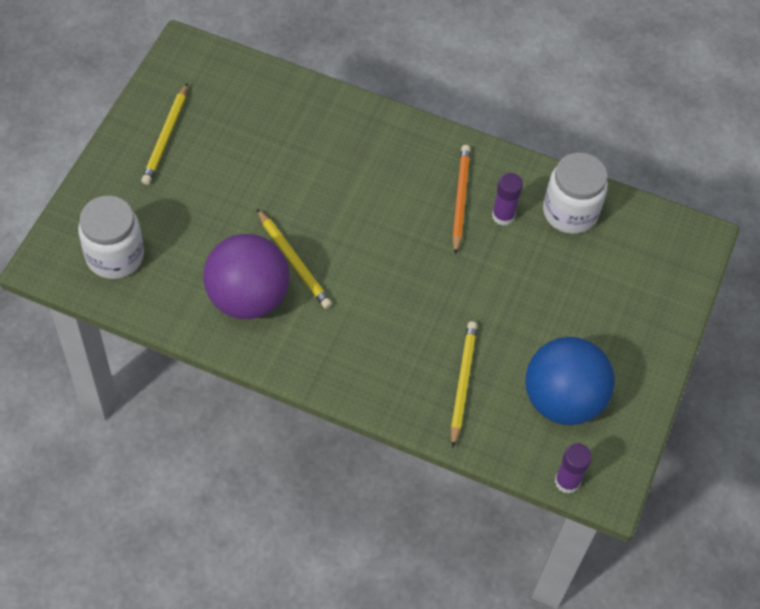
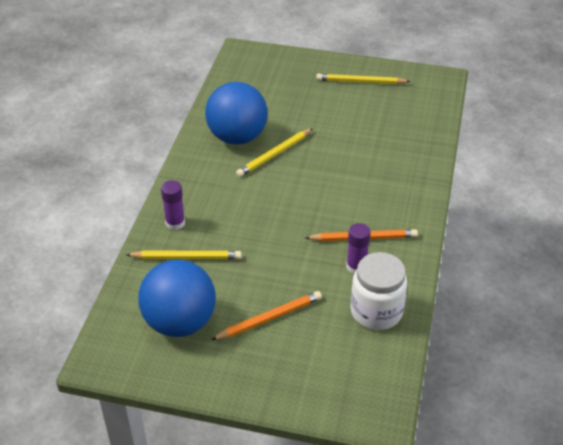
camera: 85 degrees right, 15 degrees down
(115, 256) = (255, 76): white jar -> none
(248, 298) = (237, 137): purple ball -> blue ball
(567, 311) = (269, 318): none -> orange pencil
(567, 481) = (103, 331): purple glue stick -> purple glue stick (175, 223)

